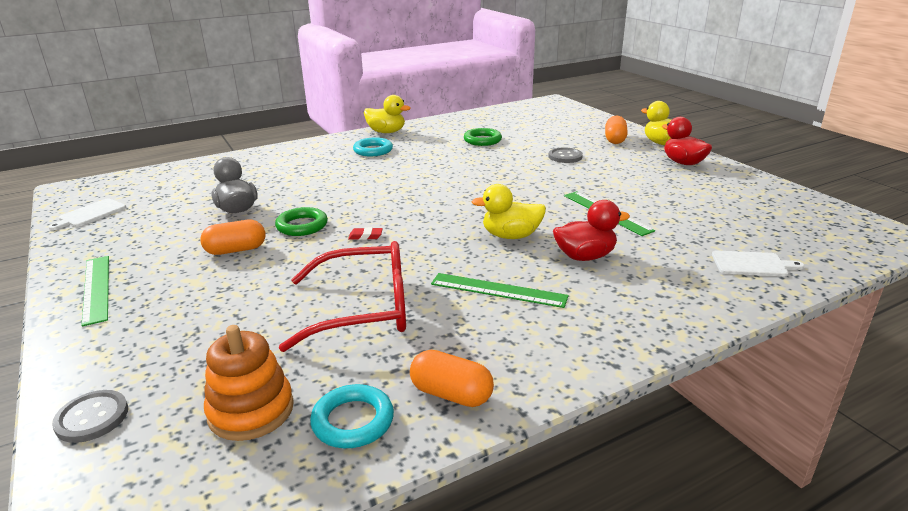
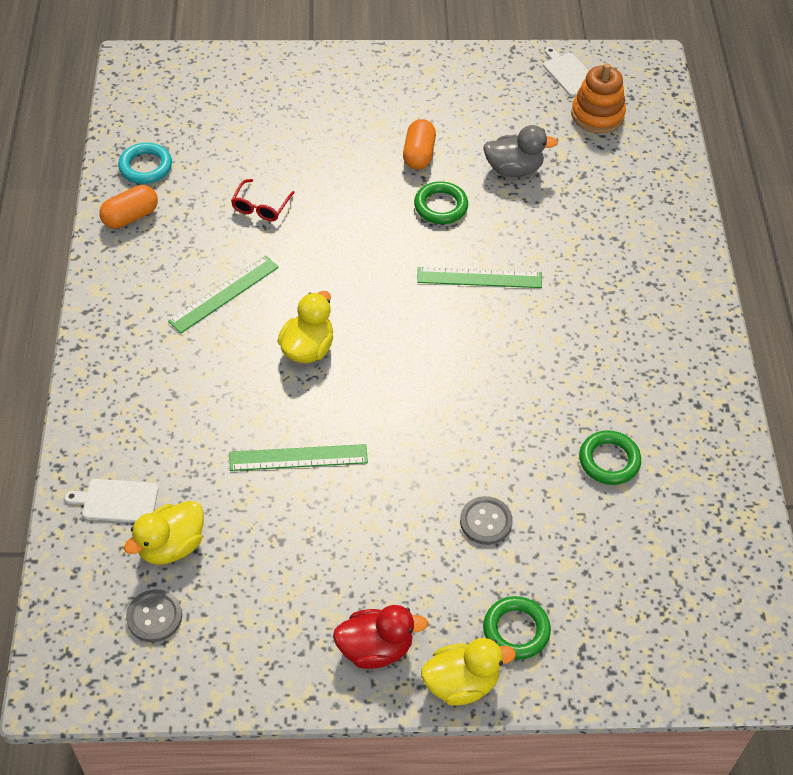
camera: 115 degrees right, 25 degrees up
(92, 418) = (240, 66): grey button -> grey button (154, 617)
(97, 288) = (406, 72): green ruler -> green ruler (479, 278)
(251, 410) = (192, 128): orange stacking toy -> orange stacking toy (597, 115)
(365, 236) = (385, 244): red eraser -> none
(366, 309) = (260, 207): red glasses -> red glasses, size x0.47
(373, 150) = (635, 325): turquoise ring -> none
(386, 132) = (709, 365): yellow duck -> yellow duck (171, 546)
(585, 256) = (228, 382): red duck -> none
(615, 139) = (516, 630): orange capsule -> green ring
(752, 264) = (117, 501): white cutting board -> white cutting board turned 60 degrees clockwise

